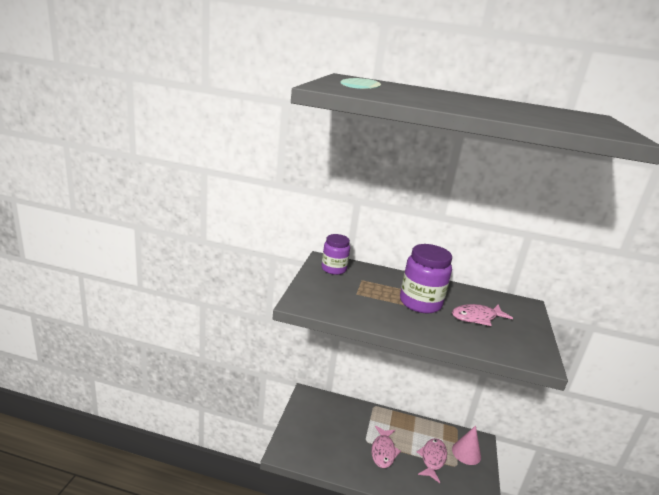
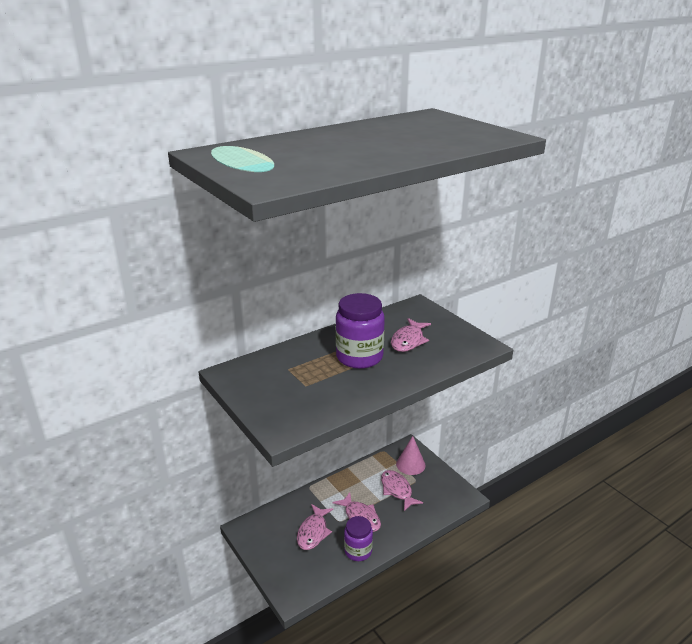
camera: 45 degrees left, 5 degrees up
(333, 269) = (250, 376): purple jar -> purple jar (358, 551)
(341, 432) = (313, 532): none -> pink fish

